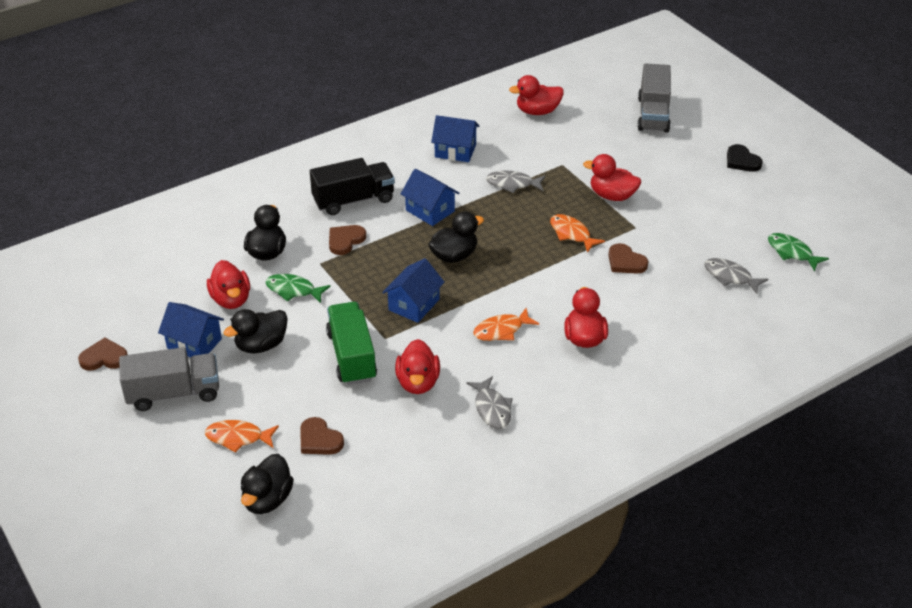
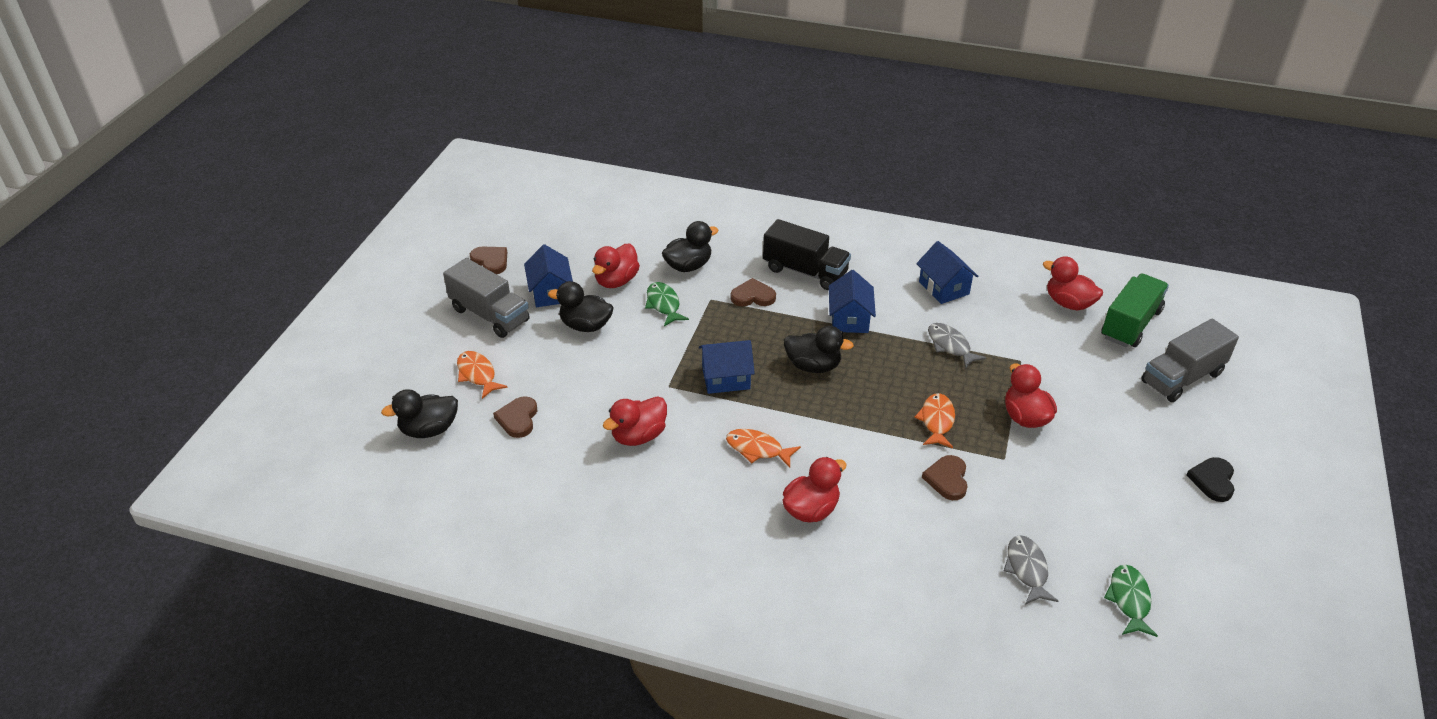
camera: 50 degrees right, 0 degrees up
(352, 356) = (627, 380): green truck -> green truck (1130, 324)
(492, 408) = (656, 500): grey fish -> none

